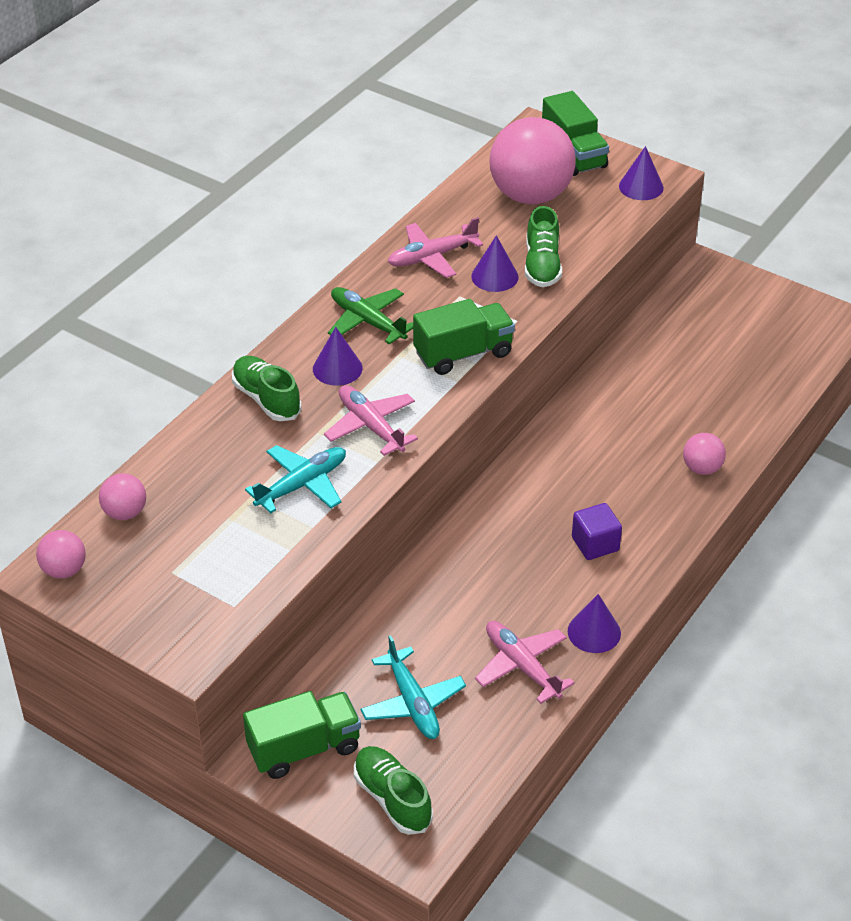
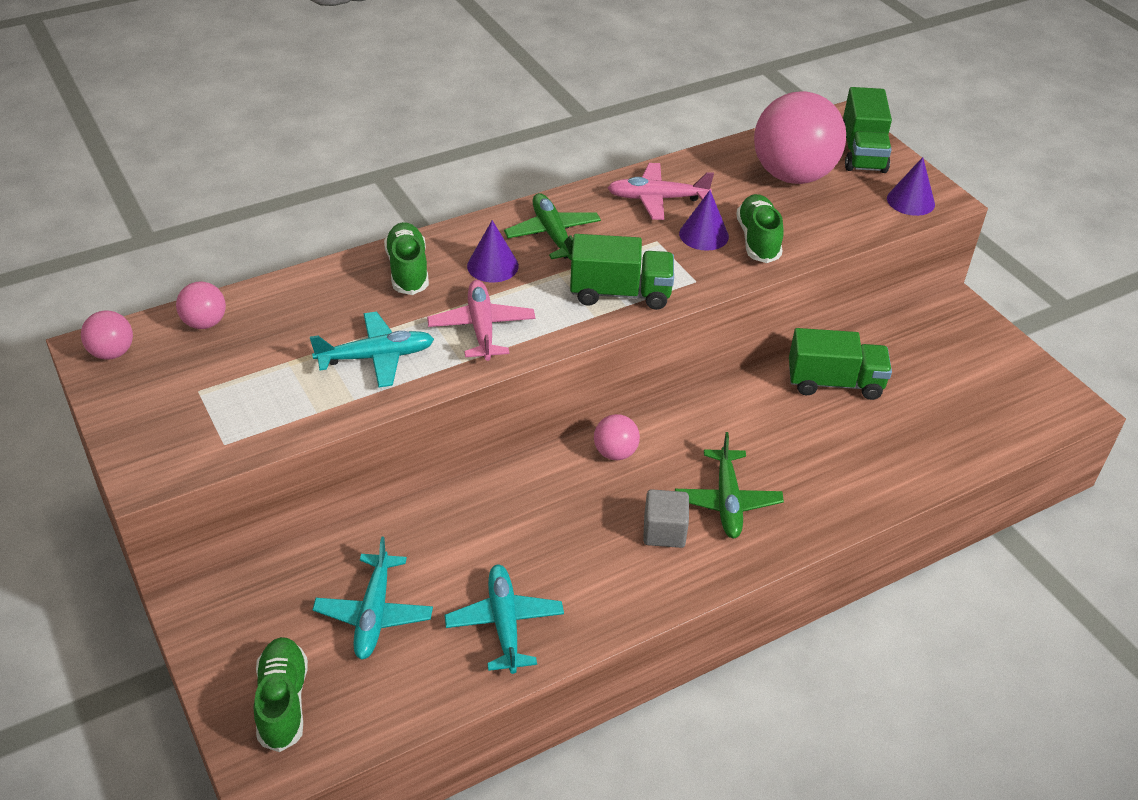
camera: 25 degrees right, 0 degrees up
(304, 748) = (243, 614): green truck -> green truck (834, 383)
(521, 666) = (504, 623): pink plane -> turquoise plane
(542, 265) = (758, 240): green shoe -> green shoe turned 150 degrees clockwise
(594, 632) = (601, 620): purple cone -> none
(595, 544) = (664, 532): purple cube -> grey cube
(627, 500) = (727, 501): none -> green plane
(702, 468) = (826, 499): pink ball -> pink ball (615, 453)

